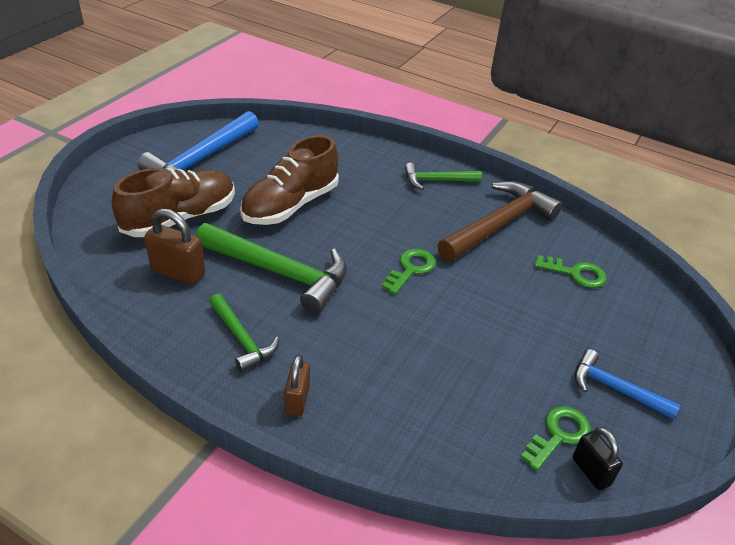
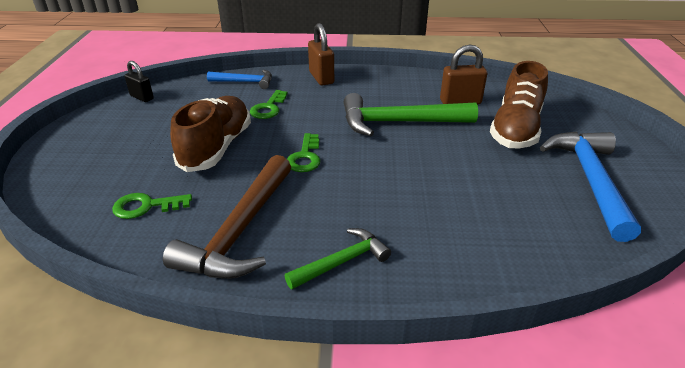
camera: 155 degrees right, 5 degrees down
(242, 339) = (378, 88): green hammer -> none
(290, 205) = (455, 170): brown shoe -> brown shoe (217, 147)
(297, 400) = (321, 78): brown padlock -> brown padlock, size x1.51
(558, 435) = (162, 105): green key -> green key (268, 108)
(615, 388) = (119, 135): blue hammer -> blue hammer (245, 82)

